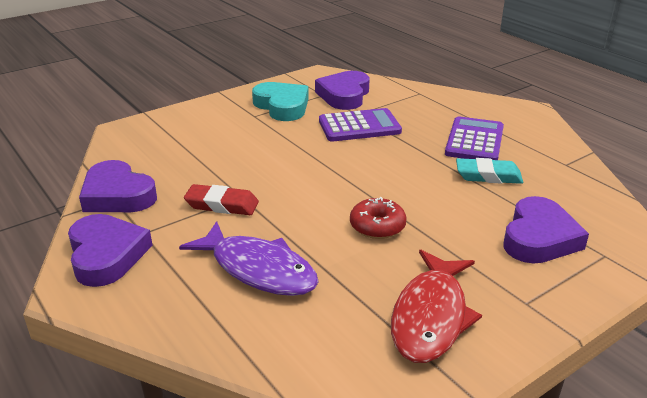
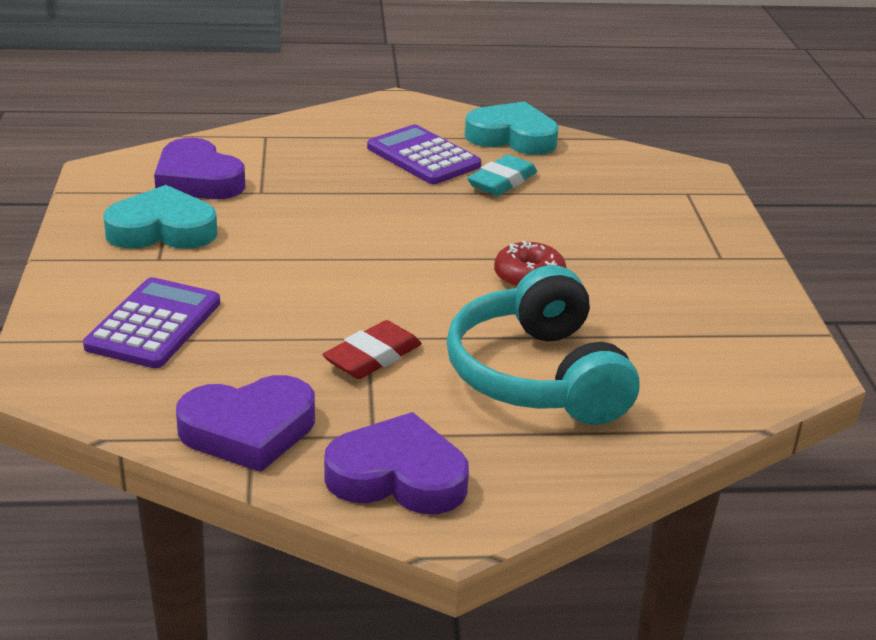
camera: 60 degrees left, 0 degrees up
(258, 269) = (538, 376): purple fish -> turquoise headphones
(359, 126) = (297, 203): purple calculator -> purple calculator (154, 325)
(431, 316) = (702, 309): red fish -> none
(539, 238) = (634, 207): purple heart -> none
(556, 159) = (512, 137): none -> turquoise heart

